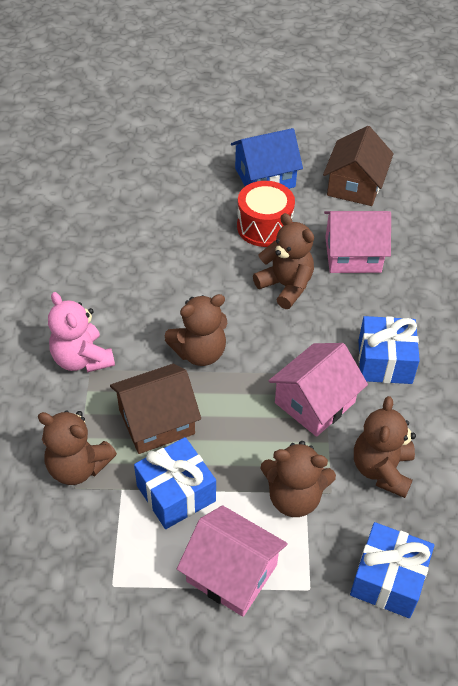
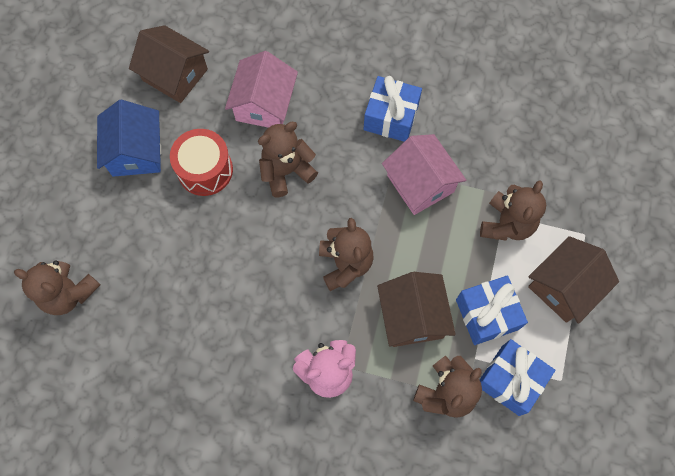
camera: 75 degrees left, 20 degrees up
(232, 573) = (564, 287): pink house -> brown house
(382, 469) = (493, 153): brown teddy bear -> brown teddy bear (69, 293)
(388, 579) = (585, 178): blue gift -> blue gift (510, 380)

